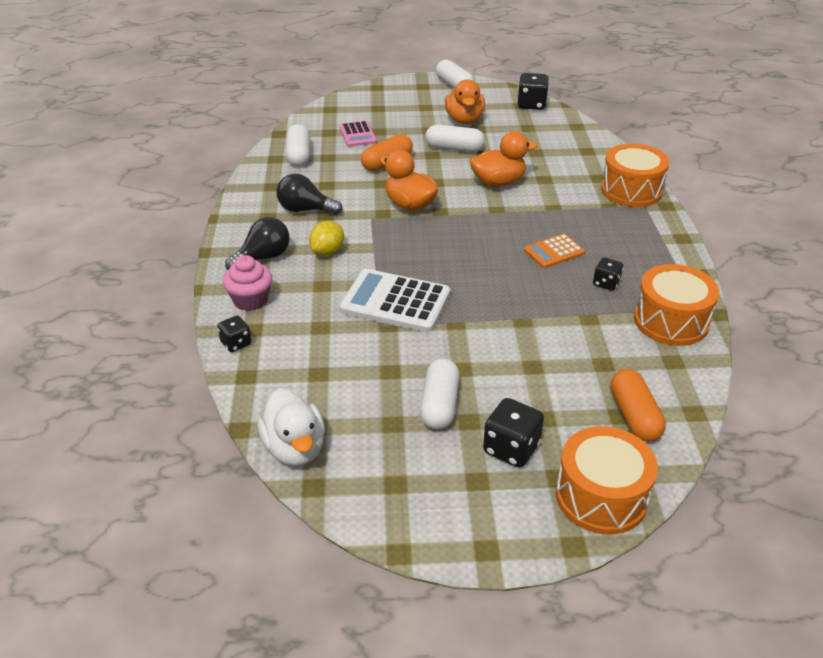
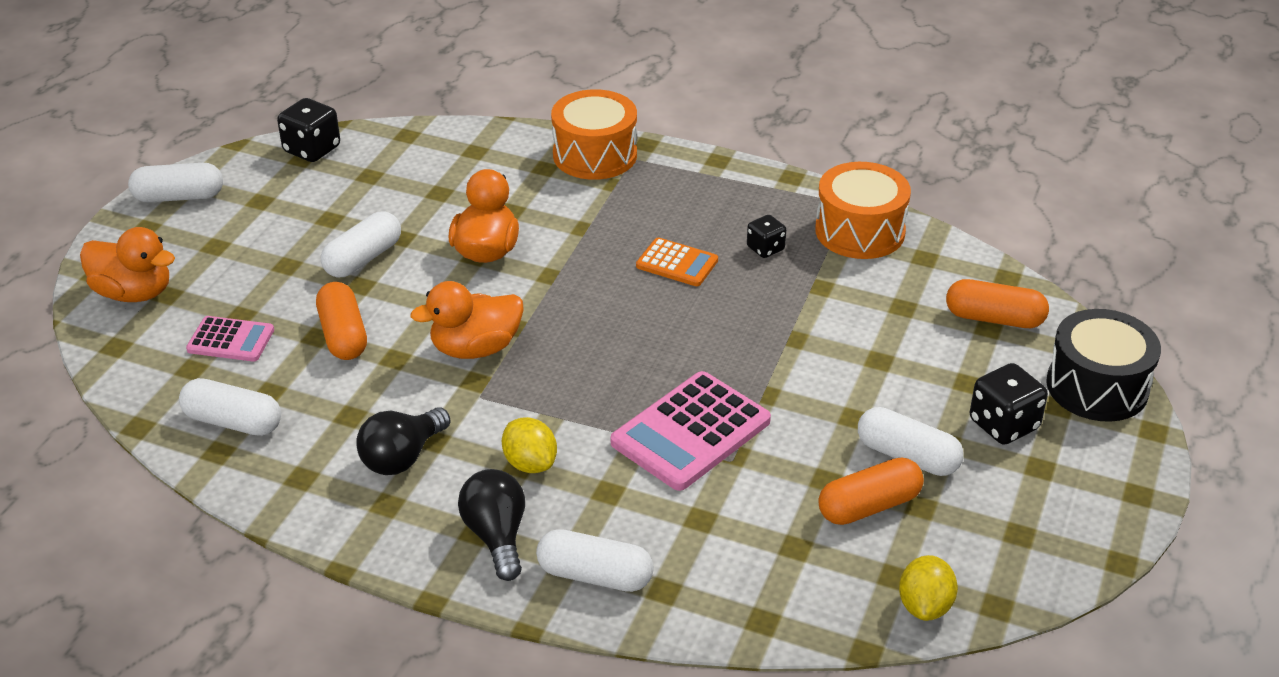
camera: 65 degrees left, 0 degrees up
(236, 343) = (686, 615): black dice -> none
(250, 300) = (595, 575): pink cupcake -> white capsule
(295, 448) = (925, 606): white duck -> yellow lemon
(376, 398) = (869, 506): none -> orange capsule
(395, 302) = (691, 432): white calculator -> pink calculator
(464, 120) = (292, 222): orange duck -> orange duck (134, 293)
(554, 252) = (677, 263): orange calculator -> orange calculator turned 60 degrees counterclockwise
(601, 496) = (1097, 387): orange drum -> black drum

